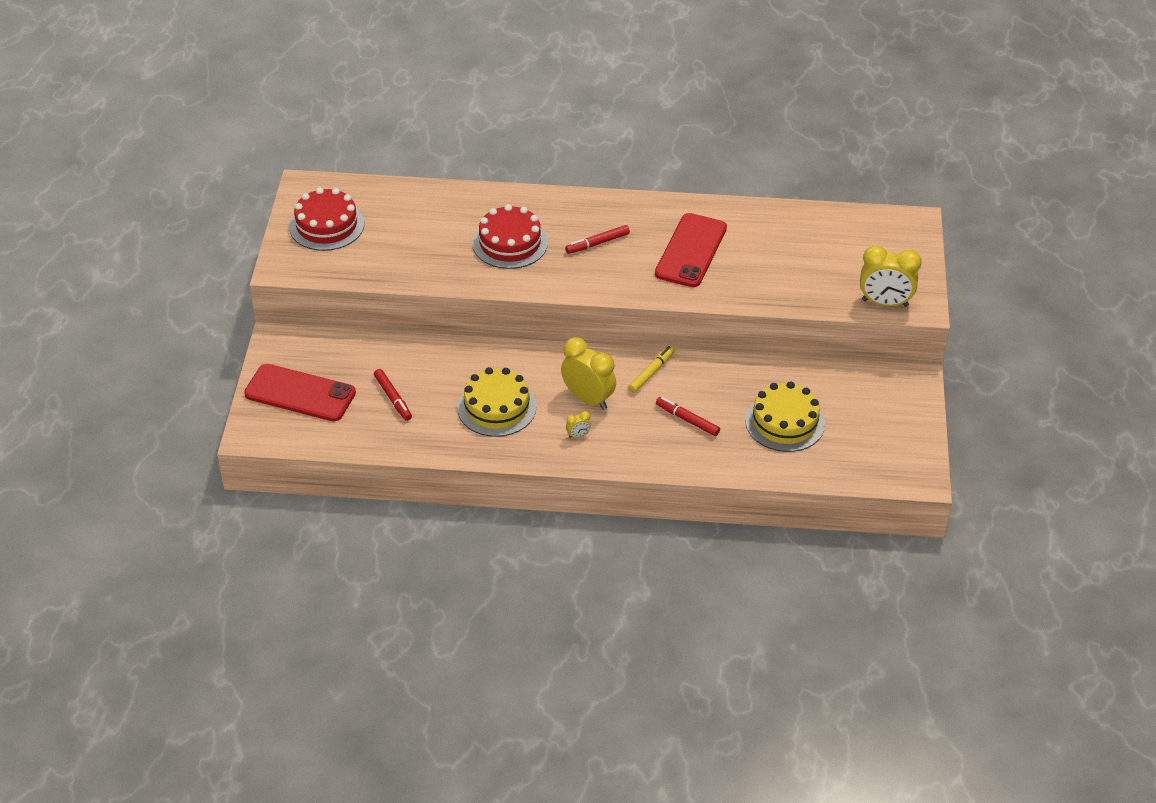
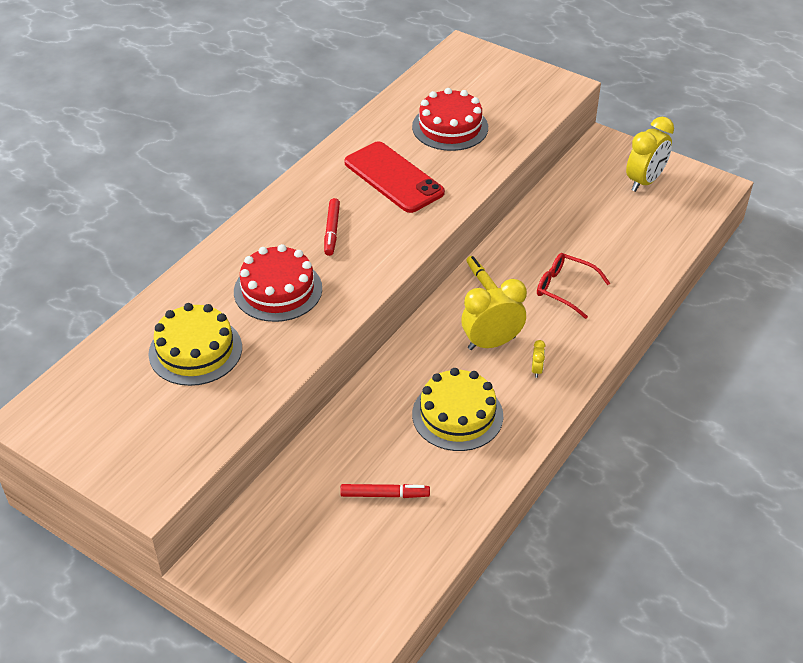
camera: 60 degrees left, 0 degrees up
(300, 393) = (316, 578): red phone -> none
(326, 225) = (115, 425): red cake -> red cake (450, 127)
(687, 420) = (564, 288): red marker -> red glasses
(785, 422) = (606, 231): yellow cake -> yellow cake (195, 350)
(885, 303) = (548, 101): yellow clock -> yellow clock (644, 181)

